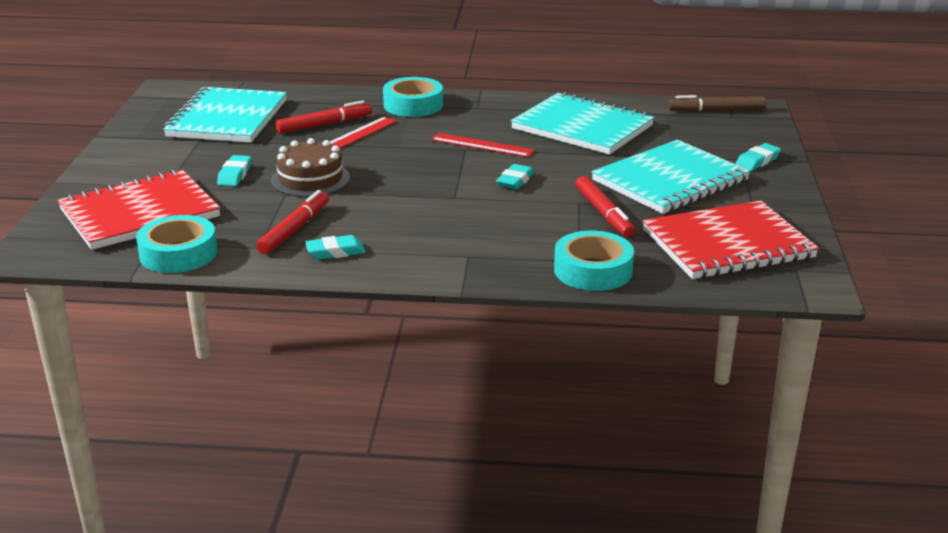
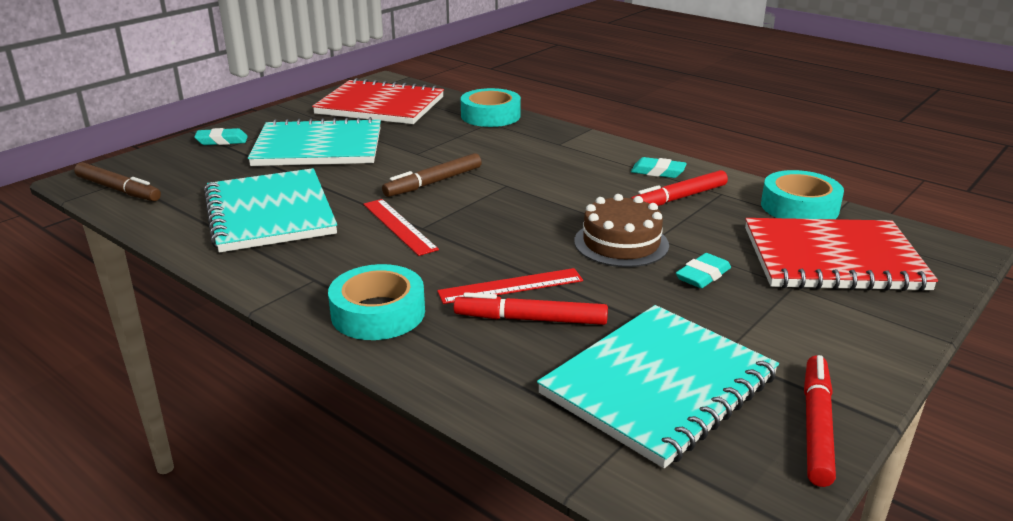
camera: 145 degrees left, 0 degrees up
(515, 181) = (433, 182): turquoise eraser -> brown marker
(604, 213) = (416, 141): red marker -> red marker (816, 426)

